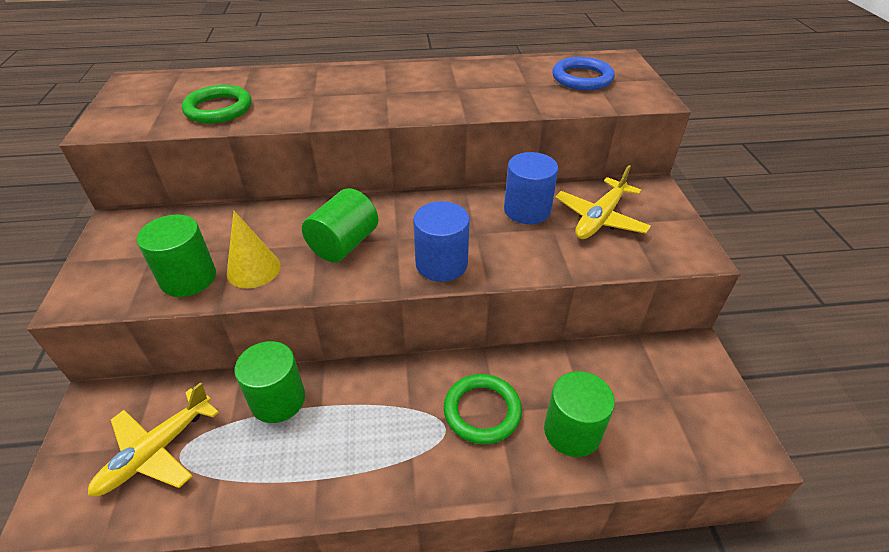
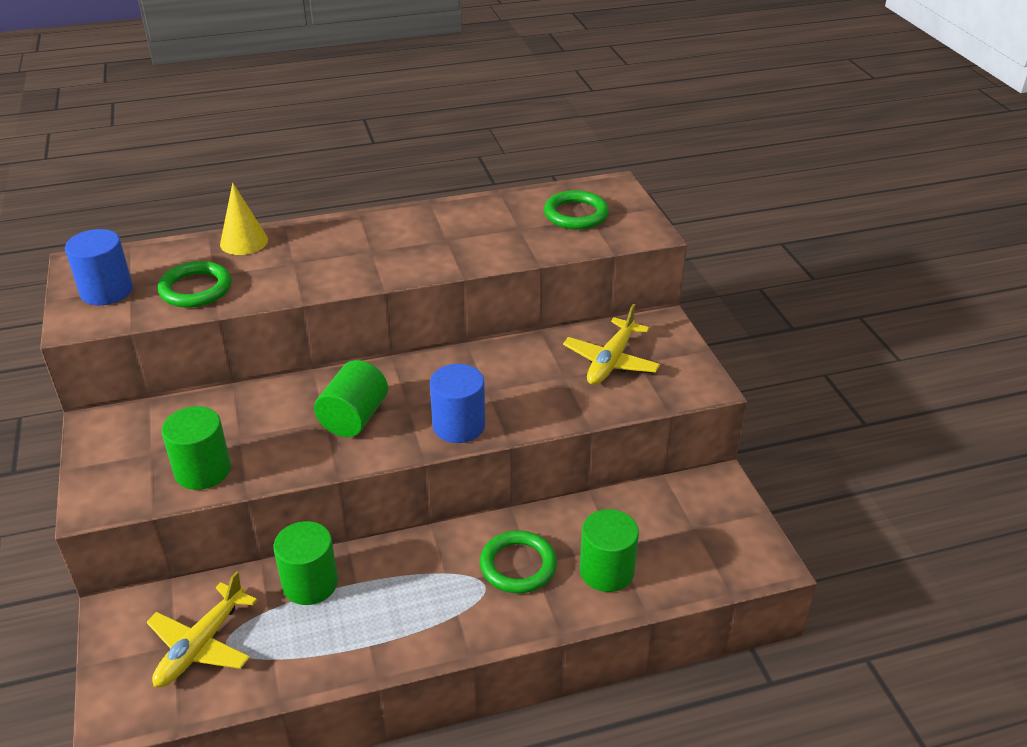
camera: 10 degrees left, 5 degrees down
(253, 269) = (268, 454): yellow cone -> yellow cone (244, 242)
(527, 210) = (536, 361): blue cylinder -> blue cylinder (106, 291)
(582, 78) = (576, 214): blue ring -> green ring

